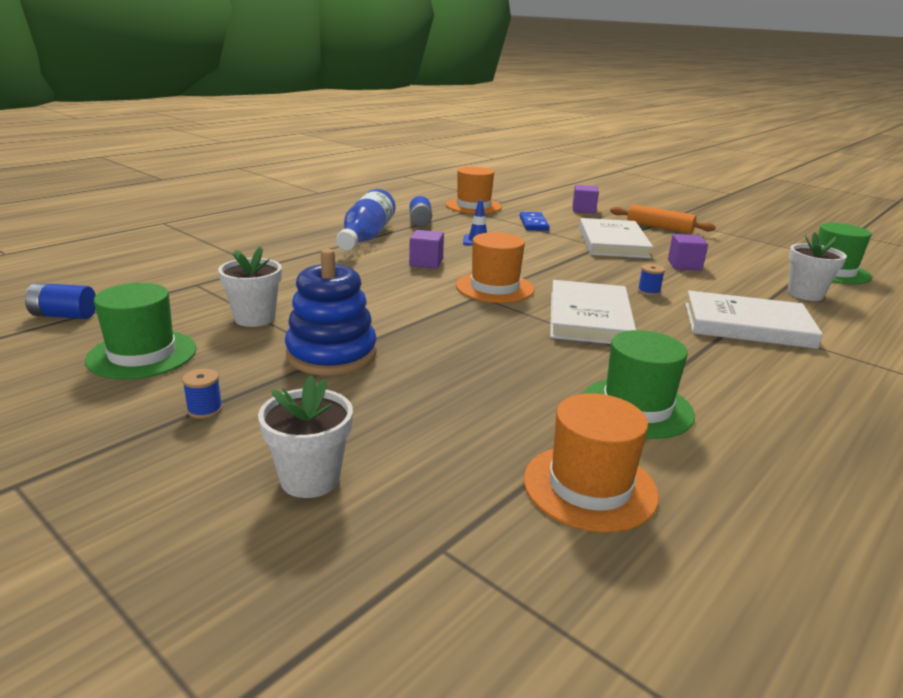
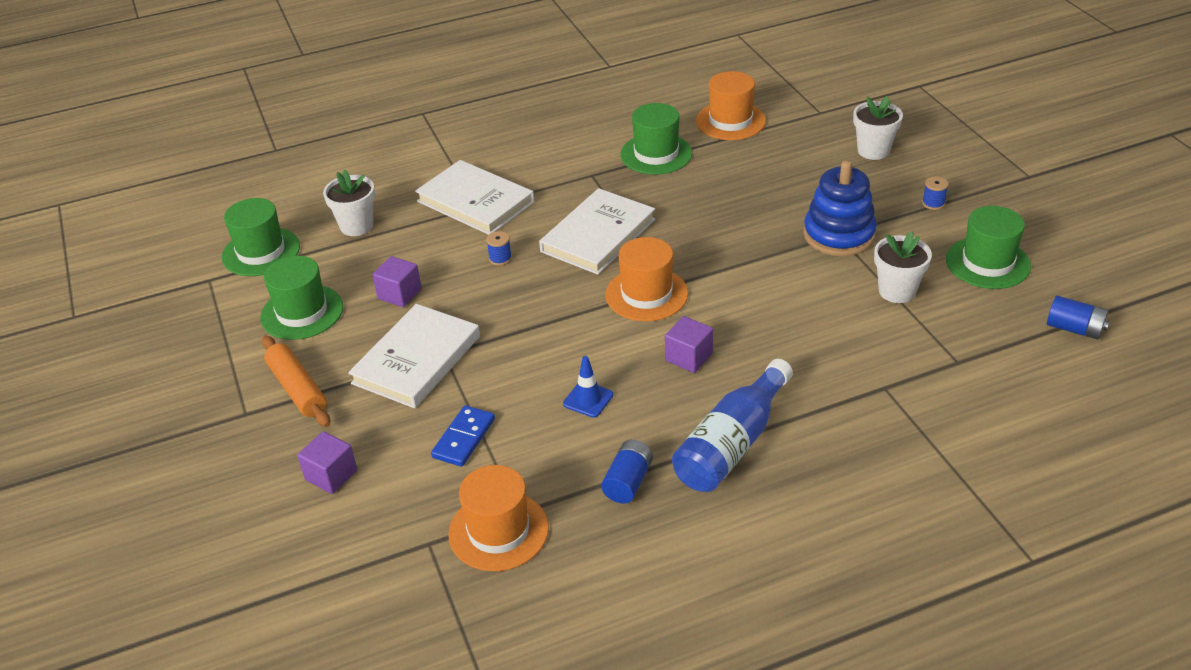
camera: 150 degrees left, 15 degrees up
(728, 251) = (302, 312): none -> green hat

